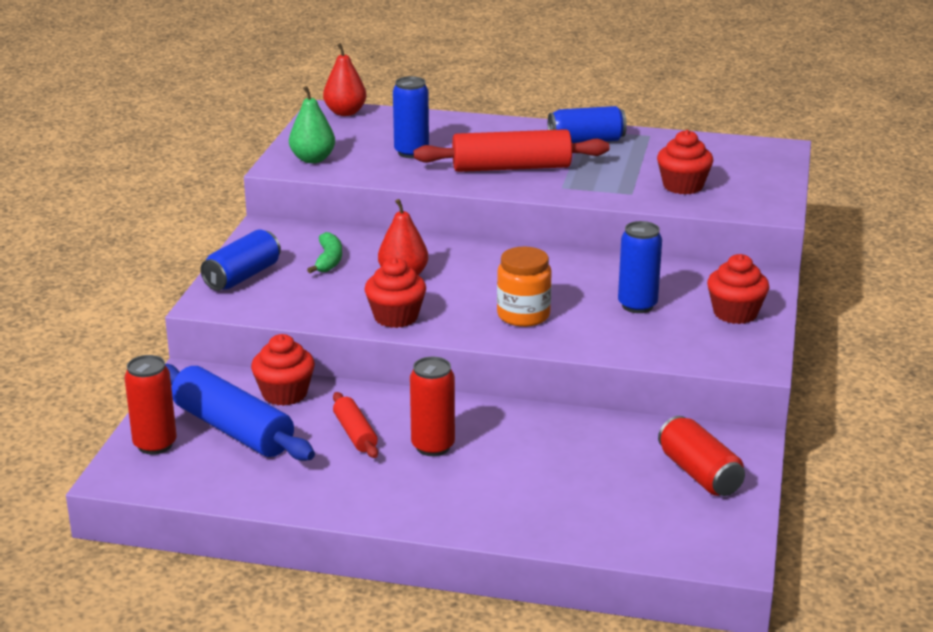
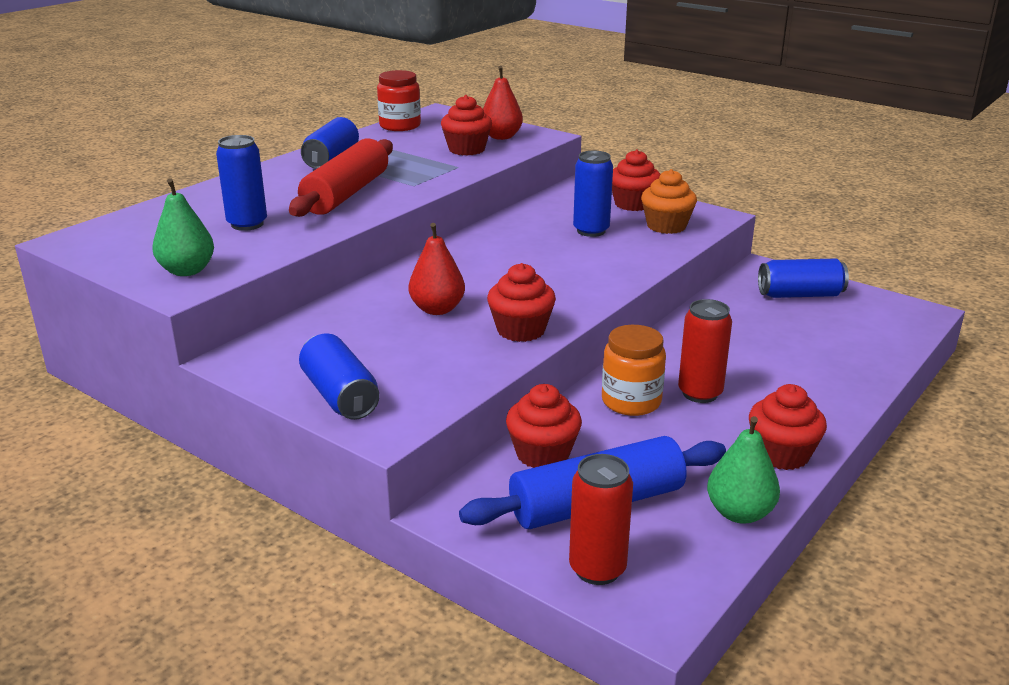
camera: 65 degrees left, 0 degrees up
(257, 492) = (739, 513): none -> green pear
(329, 260) = (358, 339): green banana -> none
(345, 112) = (91, 234): red pear -> red pear (501, 137)
(355, 433) = (652, 429): red rolling pin -> none
(358, 501) = (781, 454): none -> red cupcake
(523, 315) = (569, 275): orange jar -> orange jar (631, 401)
(694, 341) = (666, 226): none -> orange cupcake
(699, 474) = (800, 295): red can -> blue can
(712, 143) = (400, 126): none -> red jar

